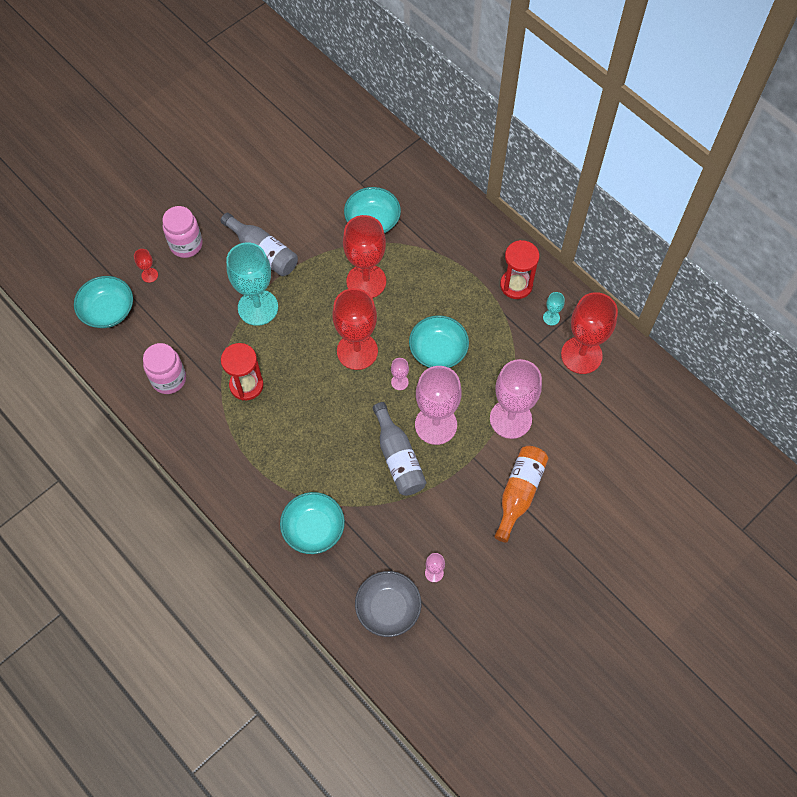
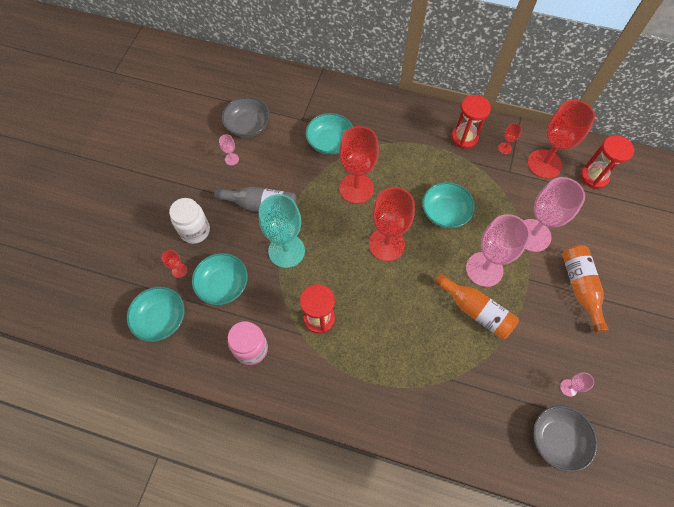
camera: 30 degrees left, 0 degrees up
(186, 245) = (195, 231): pink jar -> white jar
(302, 163) = (248, 125): none -> grey bowl
(313, 528) = (453, 407): turquoise bowl -> turquoise bowl (223, 284)
(398, 458) = (476, 310): grey bottle -> orange bottle
(399, 382) = (434, 251): pink goblet -> pink goblet (231, 159)
(551, 317) = (504, 148): turquoise goblet -> red goblet
(625, 395) = (594, 177): none -> red hourglass

